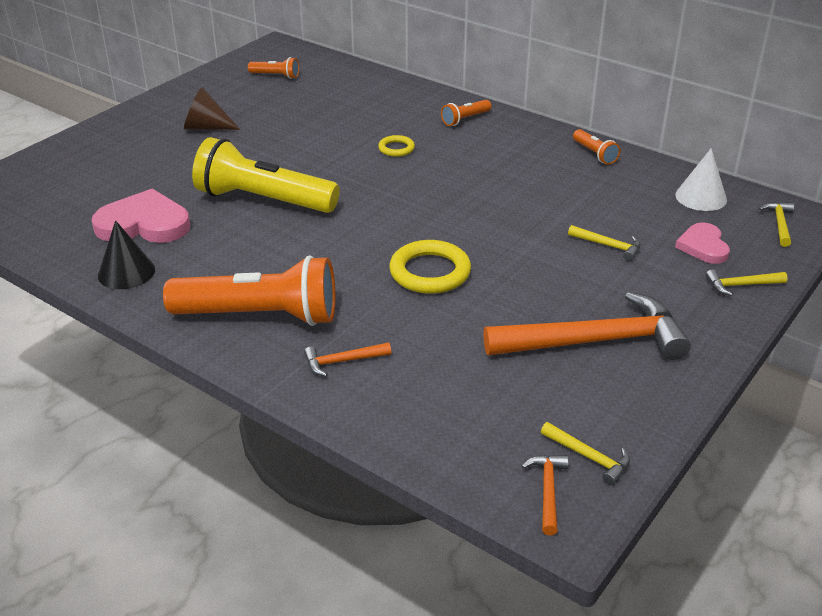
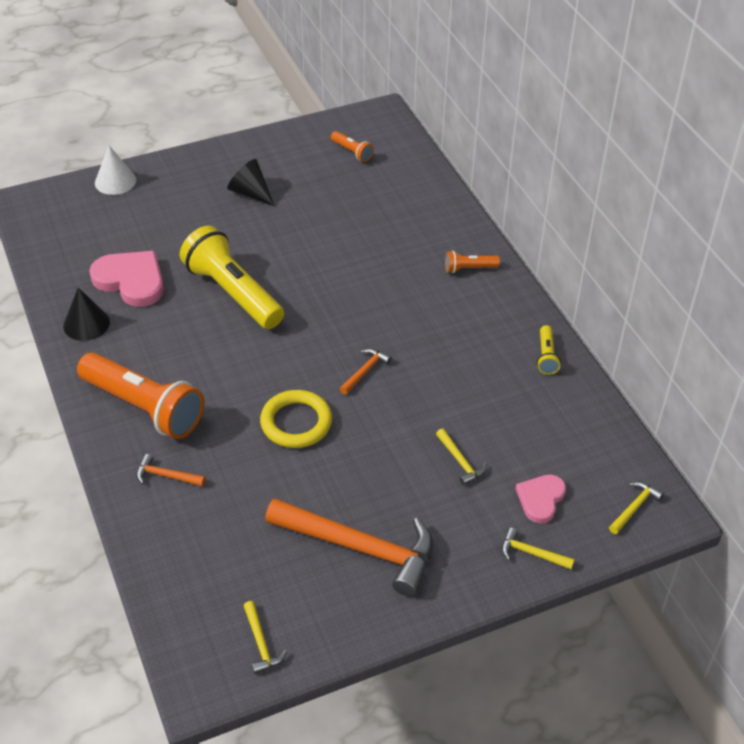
camera: 30 degrees right, 10 degrees up
(206, 127) = (251, 193): brown cone -> black cone
(396, 148) = (381, 279): yellow ring -> none
(547, 491) = (209, 654): orange hammer -> orange hammer (365, 371)
(594, 154) = (546, 356): orange flashlight -> yellow flashlight
(701, 197) = (593, 446): white cone -> white cone (115, 181)

